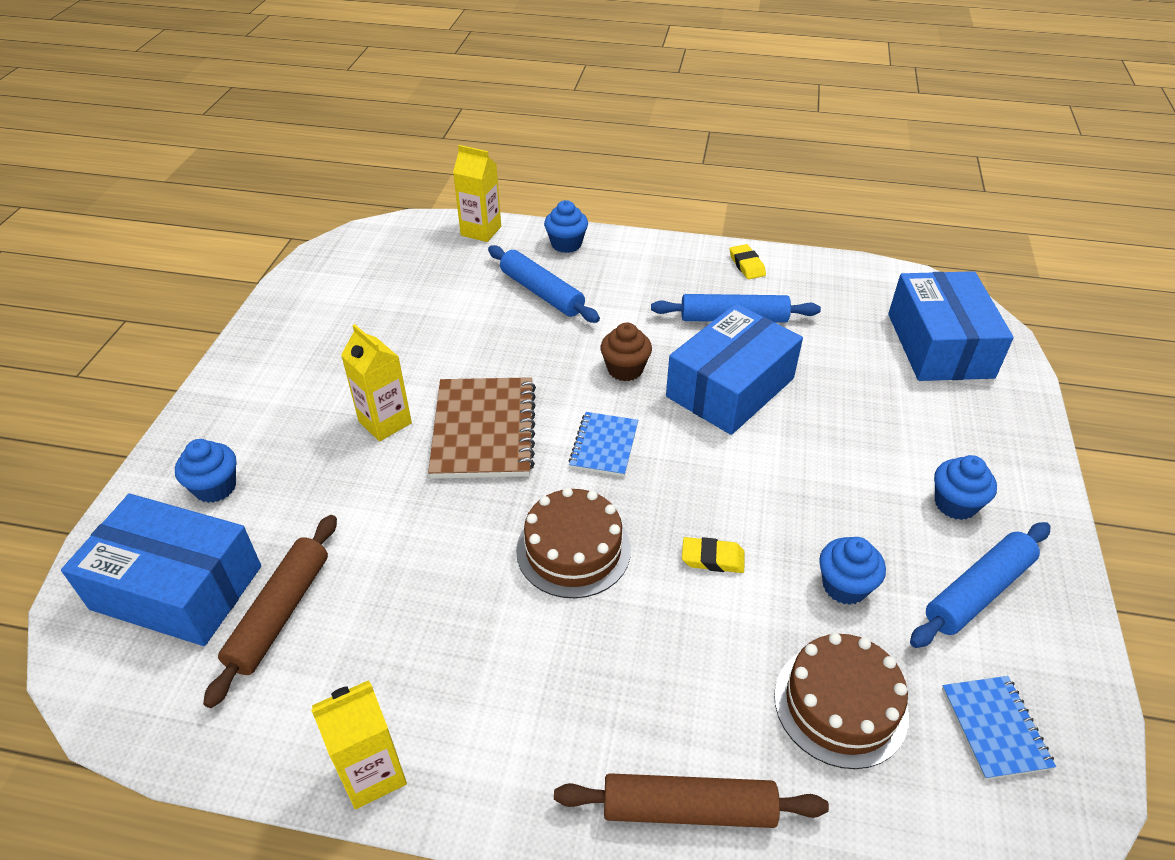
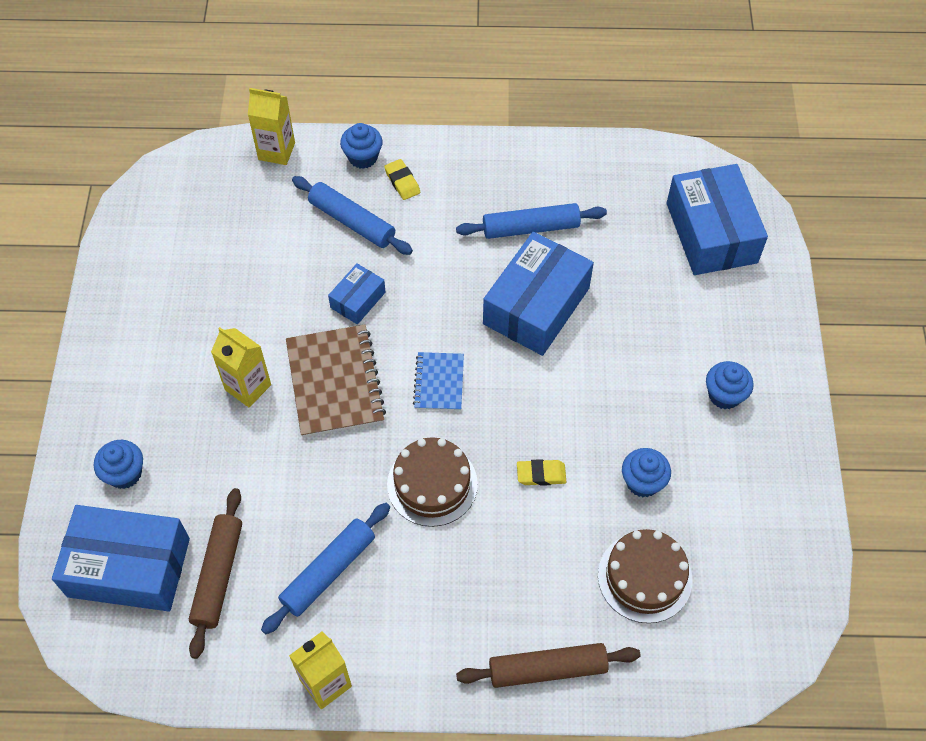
camera: 10 degrees left, 15 degrees up
(530, 358) = (358, 300): none -> blue box
(625, 369) = (443, 300): brown cupcake -> none
(746, 265) = (535, 161): yellow eraser -> yellow eraser (402, 182)
(977, 591) = (740, 470): blue rolling pin -> blue rolling pin (328, 571)
(994, 728) = (751, 577): blue notebook -> none

